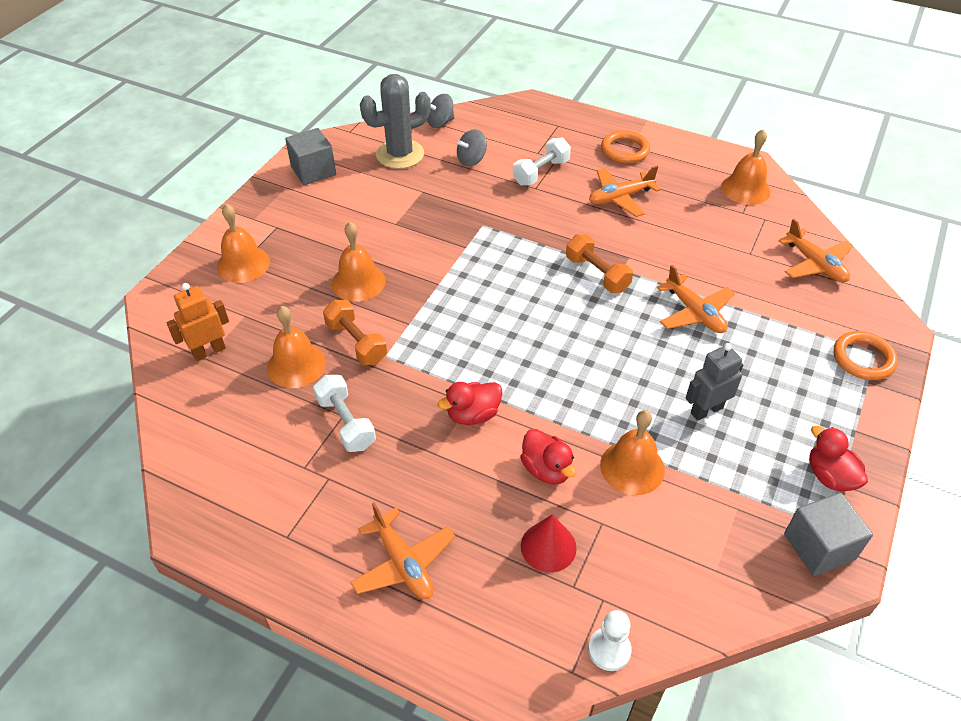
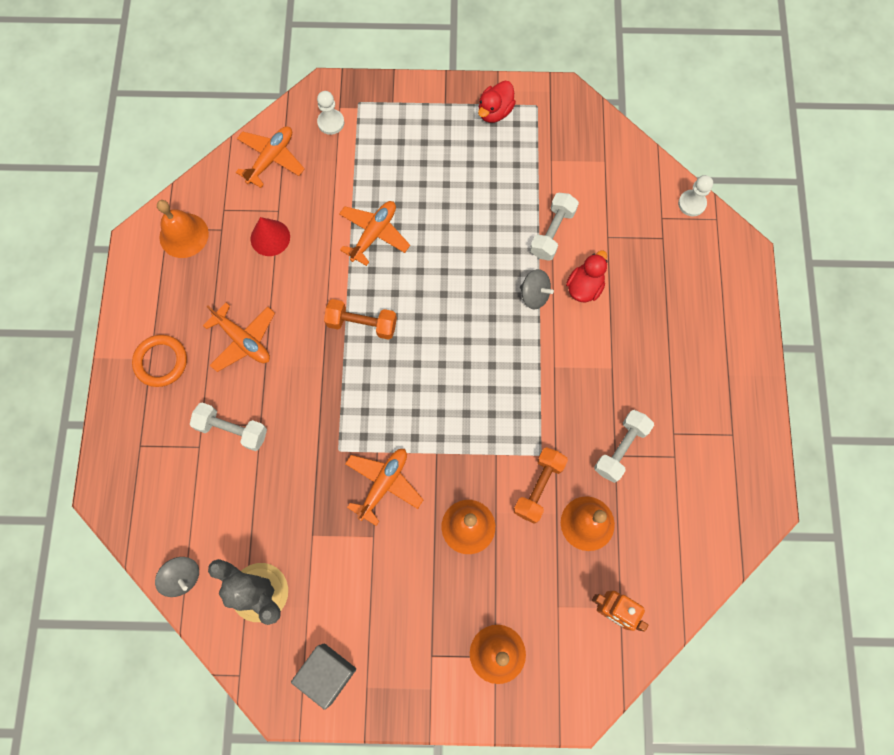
camera: 115 degrees left, 25 degrees up
(403, 563) = (706, 347): orange plane -> orange plane (383, 484)
(471, 160) = (238, 509): grey spinning top -> grey spinning top (534, 295)
(473, 415) = (563, 358): red duck -> none
(548, 547) = (643, 262): red cone -> red cone (270, 237)
(597, 274) = (362, 324): orange dumbbell -> orange dumbbell turned 75 degrees clockwise
(632, 467) = (552, 232): orange bell -> white dumbbell
(706, 410) = (475, 199): grey robot -> none
(819, 546) = (555, 108): grey cube -> none
(851, 321) = (331, 122): none -> white pawn
(863, 358) = (369, 108): orange ring -> none

